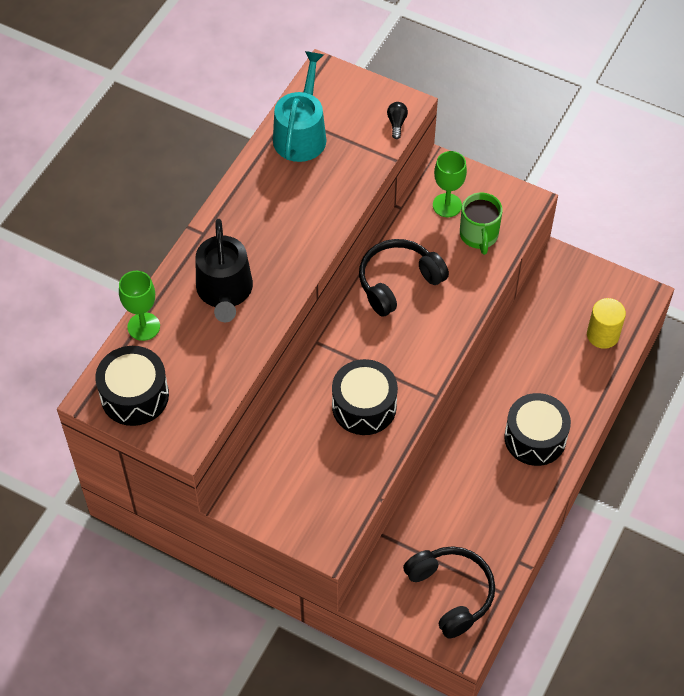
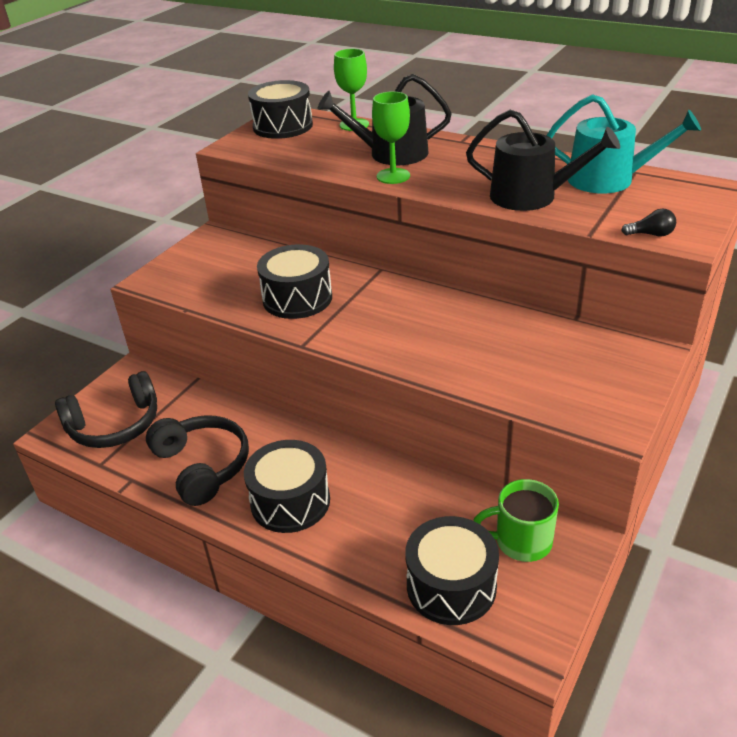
camera: 95 degrees right, 20 degrees down
(327, 189) = (531, 196): none -> black watering can
(398, 282) = (461, 318): black headphones -> black headphones (202, 466)
(447, 205) = (588, 354): green goblet -> green goblet (393, 176)
(479, 235) = (544, 380): green mug -> green mug (521, 541)
(602, 335) = (451, 586): yellow cylinder -> black drum

